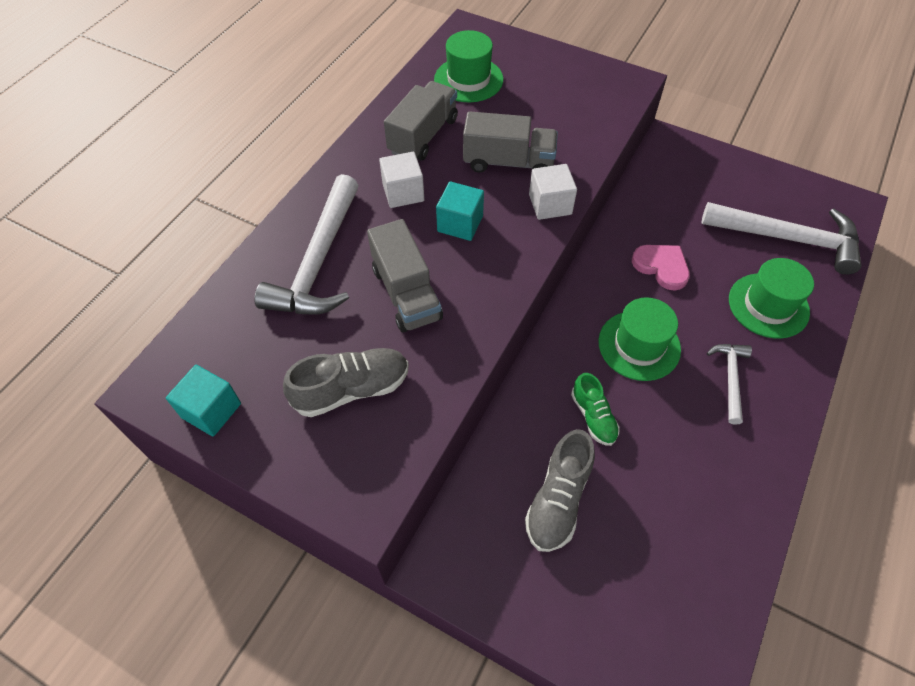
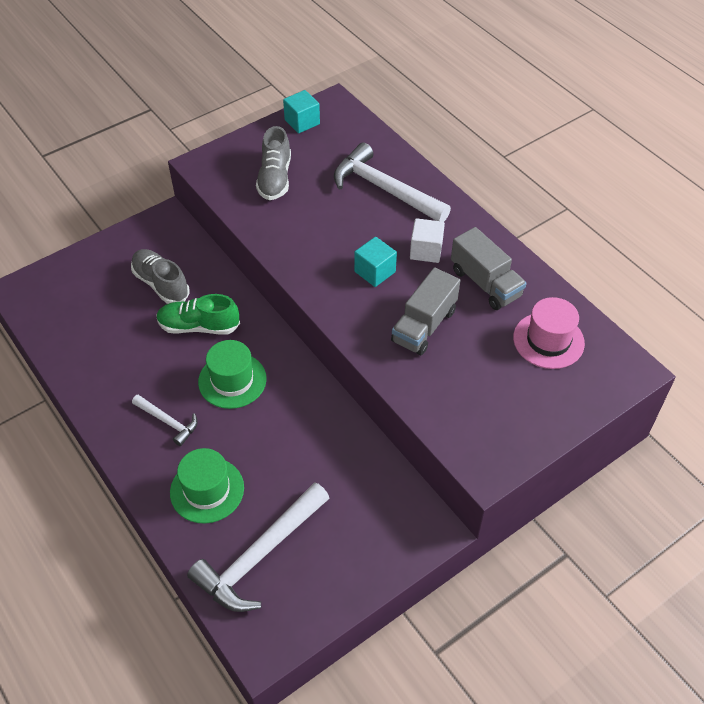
camera: 115 degrees right, 5 degrees down
(406, 293) = (329, 223): grey truck -> none
(468, 79) = (548, 340): green hat -> pink hat
(550, 204) = (362, 332): white cube -> none
(593, 417) = (199, 326): green shoe -> green shoe, size x1.52
(661, 267) = (291, 435): pink heart -> none

